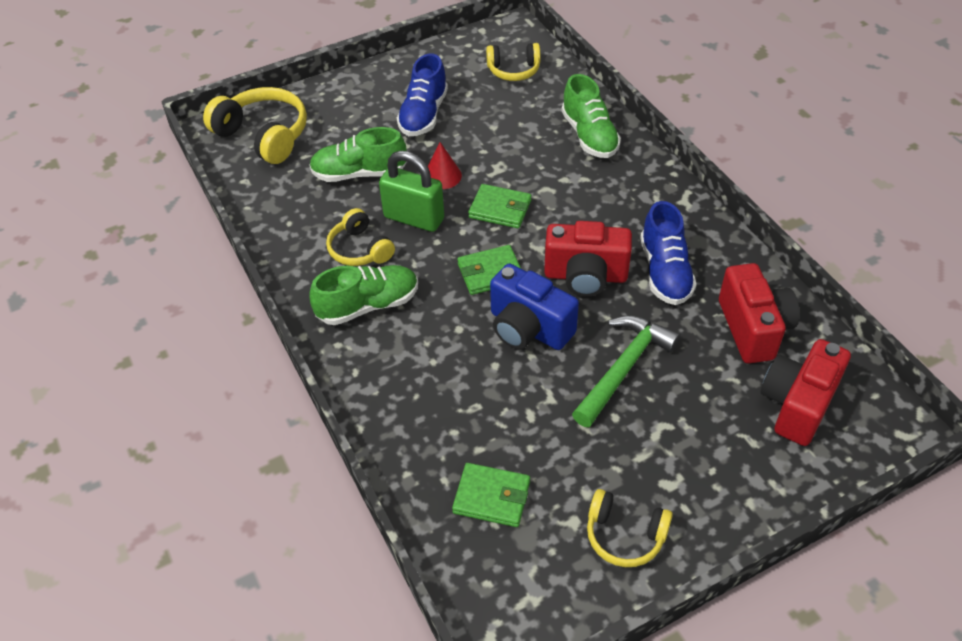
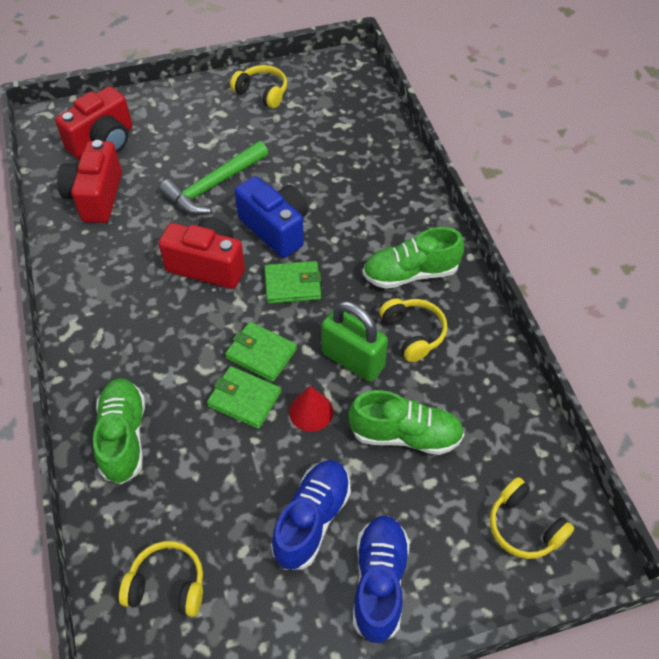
camera: 170 degrees left, 5 degrees up
(264, 135) = (524, 527): yellow headphones -> yellow headphones, size x0.62
(492, 497) = (340, 124): green wallet -> green wallet (244, 399)
(665, 272) = (136, 257): blue shoe -> blue shoe (379, 582)

